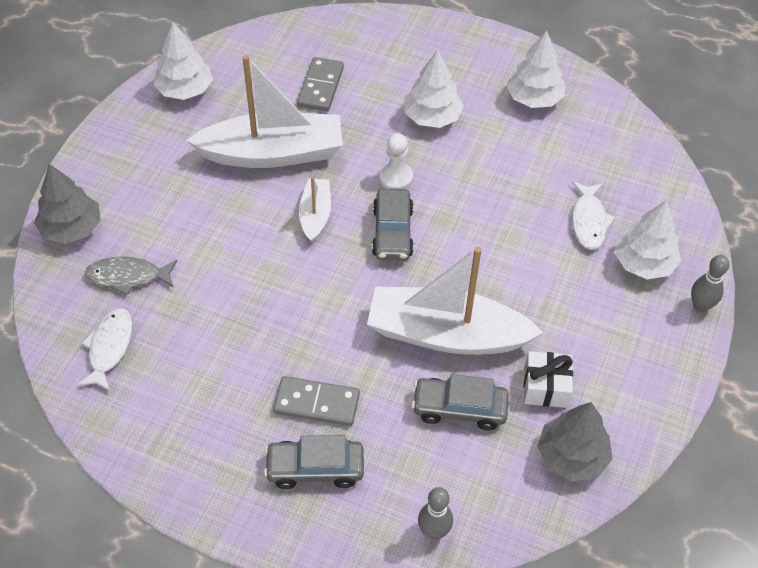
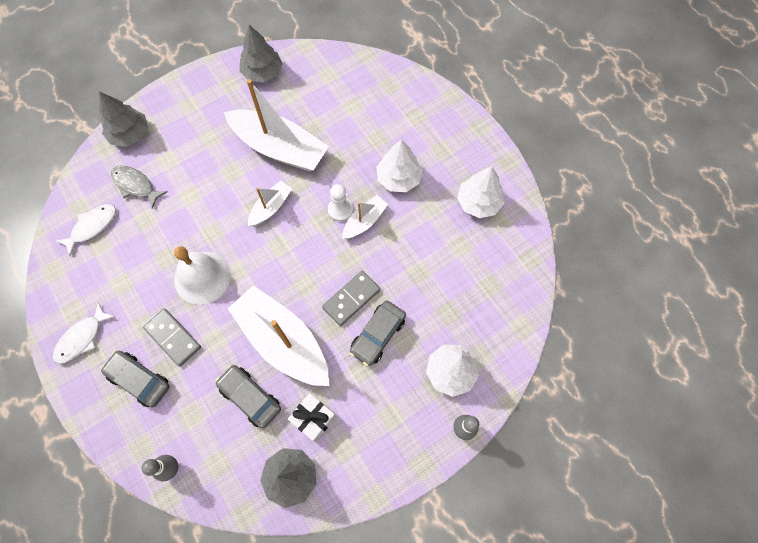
camera: 35 degrees right, 15 degrees up
(185, 89) = (262, 72): white tree -> grey tree
(296, 325) = (202, 277): none -> white bell
(321, 87) = (345, 115): grey domino -> grey domino (351, 299)
(392, 232) = (307, 248): grey car -> grey car (378, 335)
(432, 175) = (364, 221): none -> white boat
(589, 221) = (439, 318): white fish -> white fish (82, 338)

